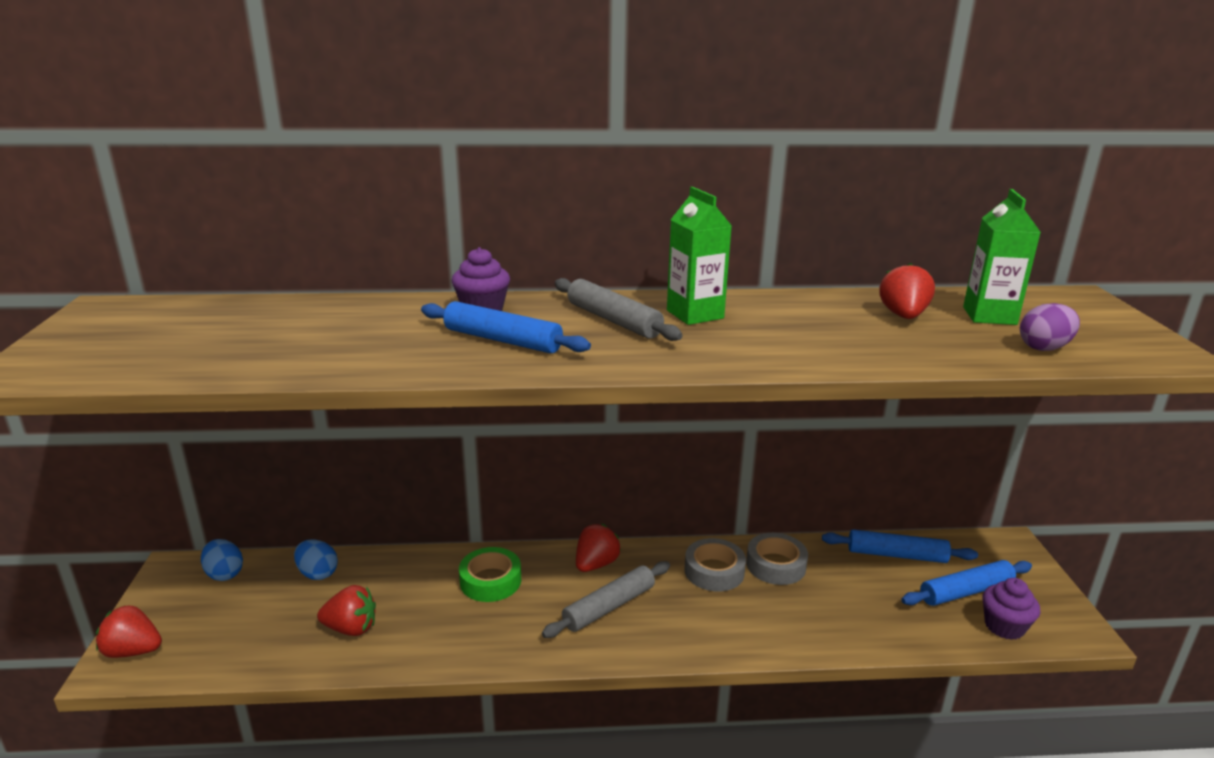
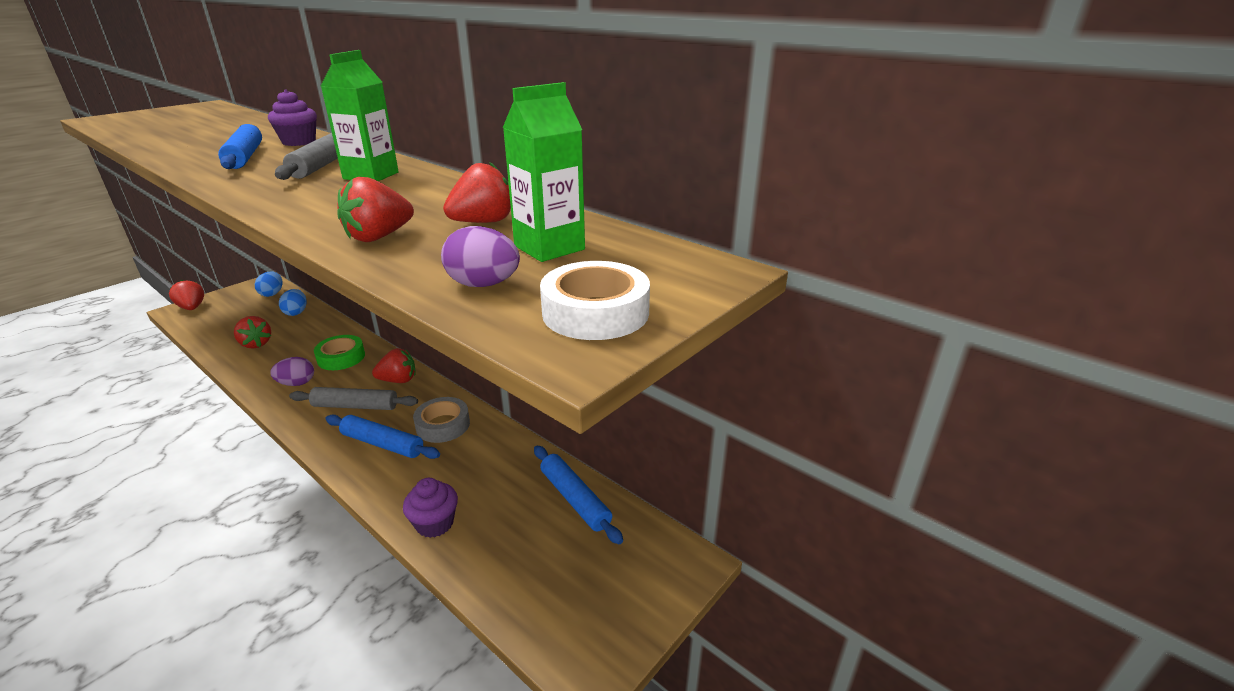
camera: 45 degrees right, 5 degrees up
(502, 628) = (297, 383): none -> purple egg
(776, 565) = (483, 447): grey tape -> none
(895, 350) = (379, 237): none -> red strawberry
(965, 591) = (566, 561): blue rolling pin -> blue rolling pin (383, 444)
(1004, 626) = (536, 608): purple cupcake -> purple cupcake (435, 523)
(1122, 337) = (595, 312): none -> white tape

